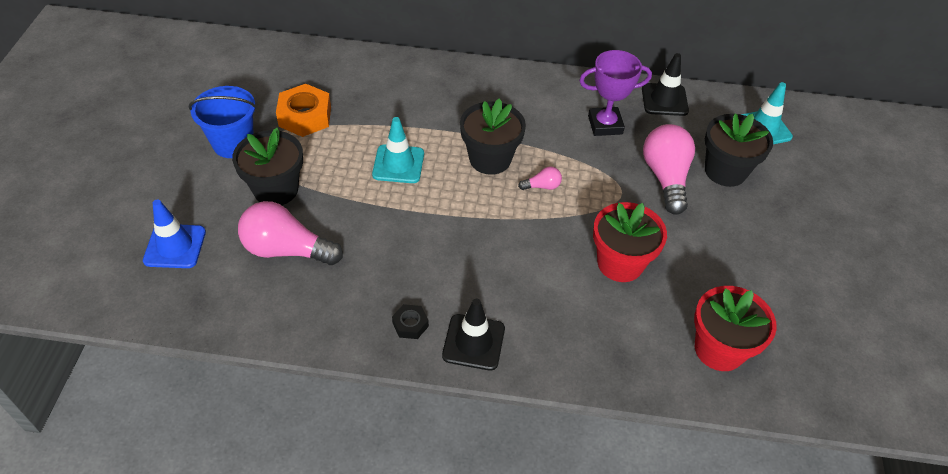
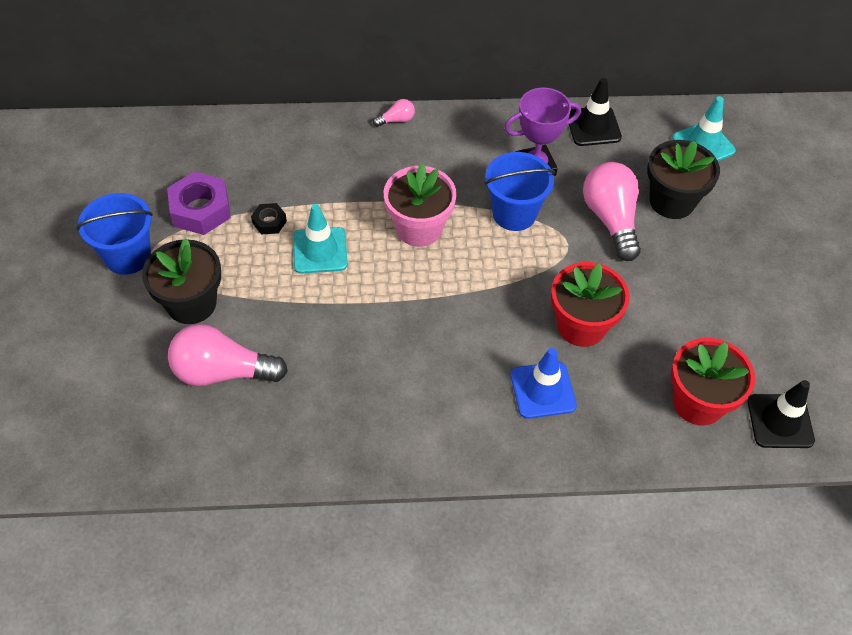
camera: 10 degrees left, 5 degrees up
(175, 246) = (97, 389): blue traffic cone -> blue traffic cone (543, 390)
(305, 116) = (200, 209): orange nut -> purple nut
(410, 324) = (377, 432): black nut -> black nut (269, 222)
(473, 342) = (447, 440): black traffic cone -> black traffic cone (780, 421)
(490, 159) = (419, 228): black flower pot -> pink flower pot
(542, 186) = (482, 251): pink light bulb -> pink light bulb (396, 120)
(578, 160) = (514, 213): none -> blue bucket

